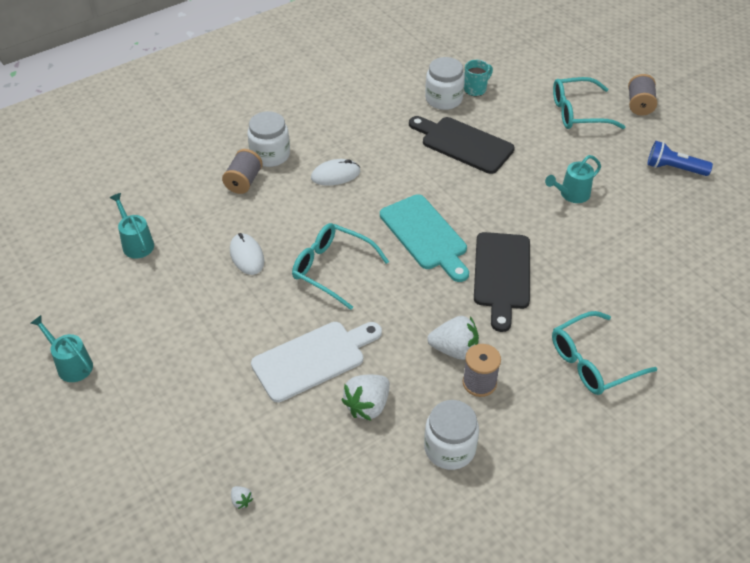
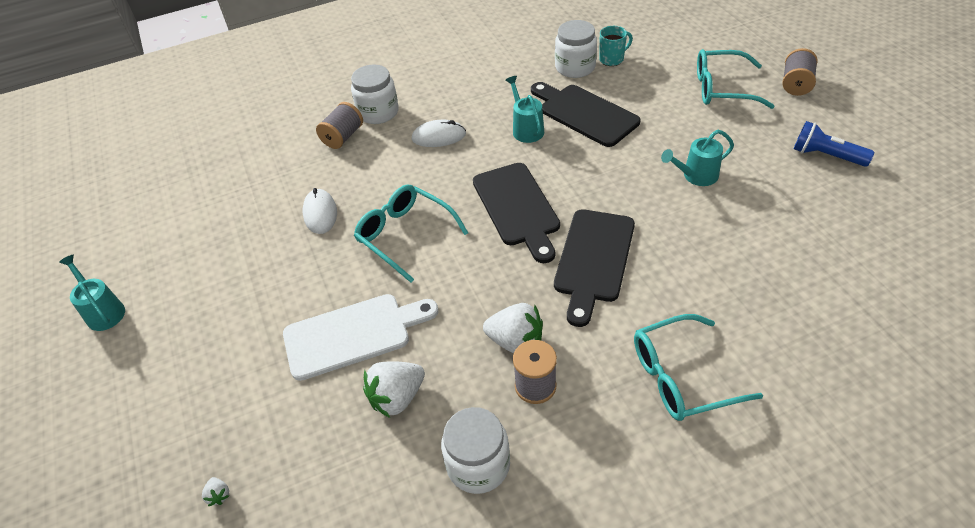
camera: 15 degrees right, 0 degrees up
(136, 243) = (215, 190): turquoise watering can -> turquoise watering can (526, 129)
(425, 235) = (517, 208): turquoise cutting board -> black cutting board

